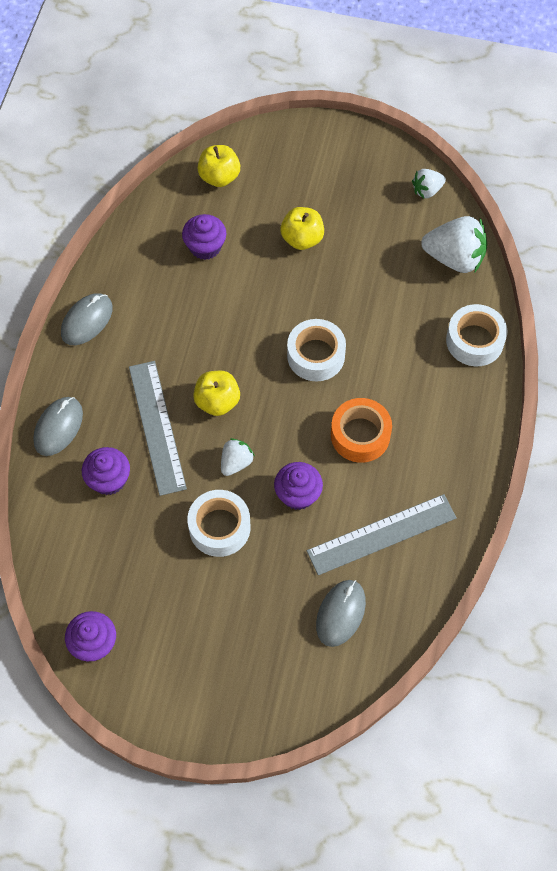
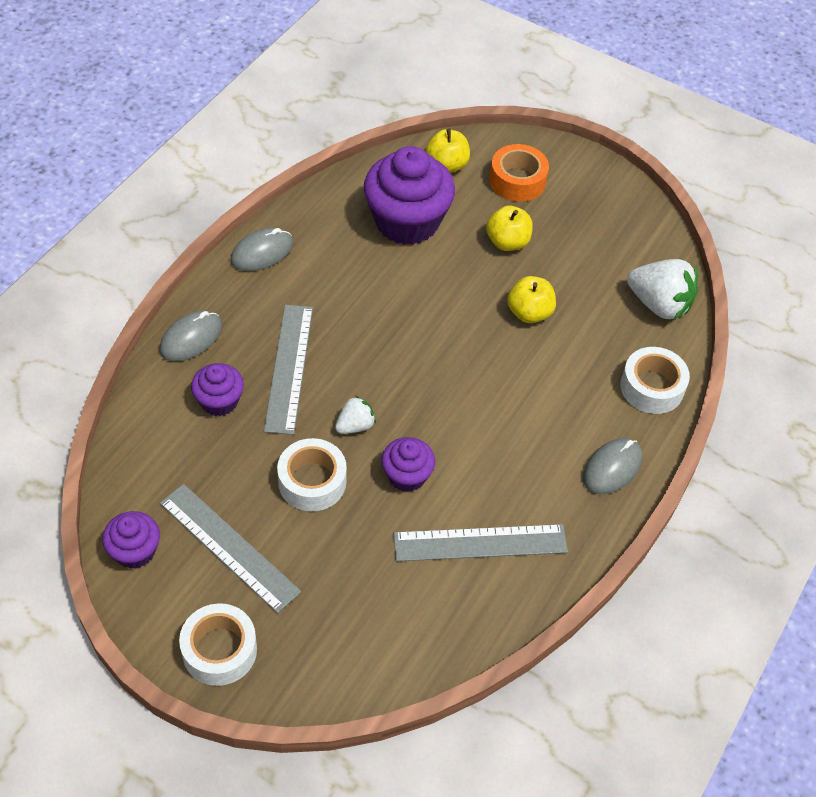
camera: 15 degrees right, 10 degrees down
(172, 612) = (229, 547): none -> grey ruler
(205, 247) = (407, 221): purple cupcake -> purple cupcake, size x1.93
(217, 401) = (360, 363): yellow apple -> yellow apple (529, 313)
(316, 355) = (478, 351): white tape -> white tape (219, 650)
(340, 613) = (405, 607): grey mouse -> grey mouse (612, 468)
(360, 435) = (495, 439): orange tape -> orange tape (517, 180)
(427, 190) = (653, 235): white strawberry -> none

